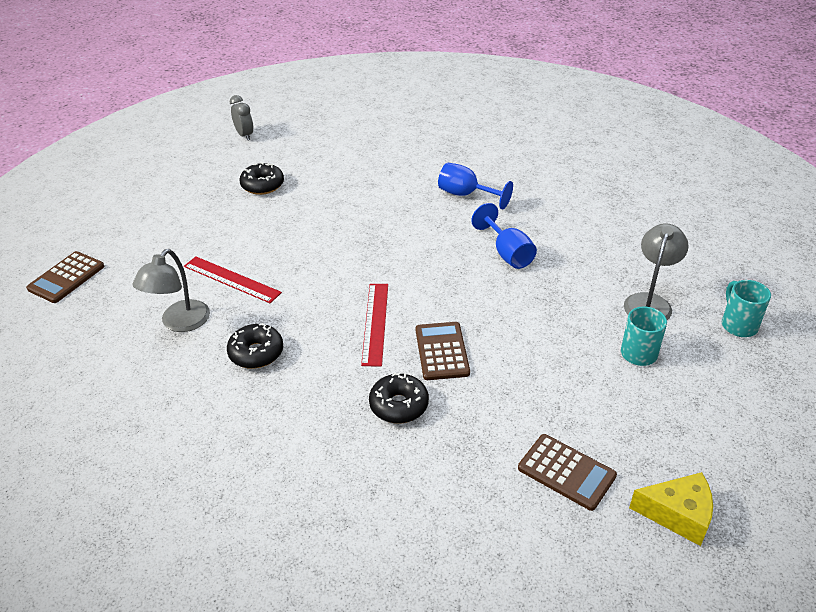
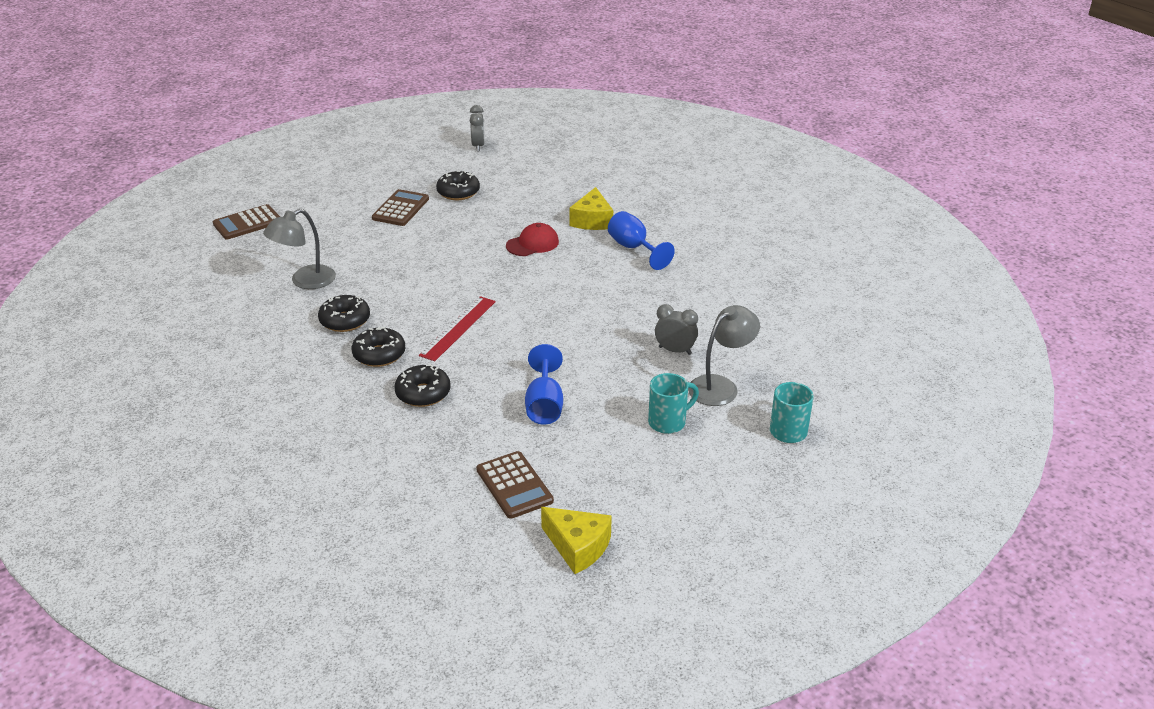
camera: 25 degrees right, 5 degrees down
(231, 279) = (371, 260): red ruler -> none
(321, 378) = (379, 354): none -> black donut
(374, 216) = (532, 244): none -> red cap
(408, 179) = (592, 220): none -> yellow cheese
(442, 351) = (494, 366): brown calculator -> brown calculator (400, 209)
(507, 253) = (625, 308): blue goblet -> blue goblet (544, 405)
(584, 281) = (675, 350): none -> grey clock

